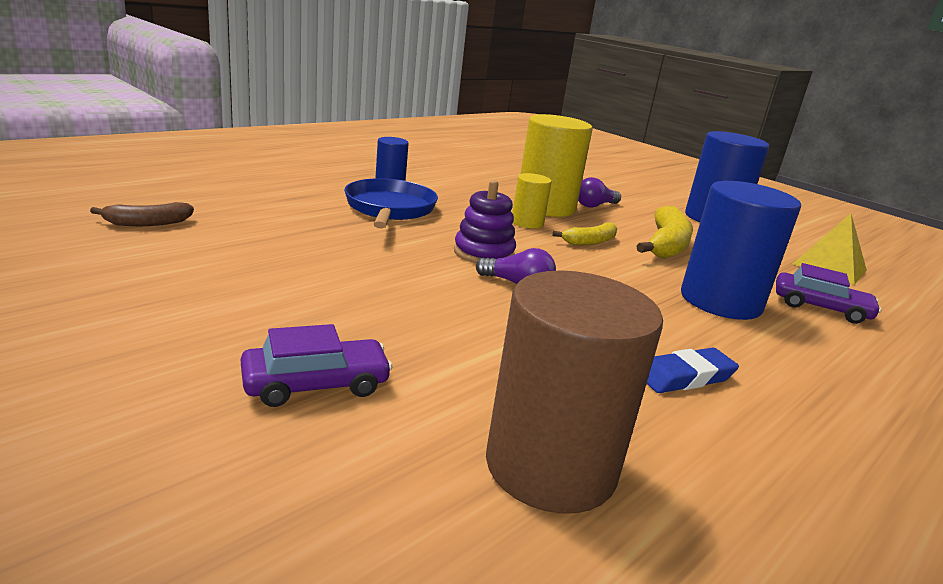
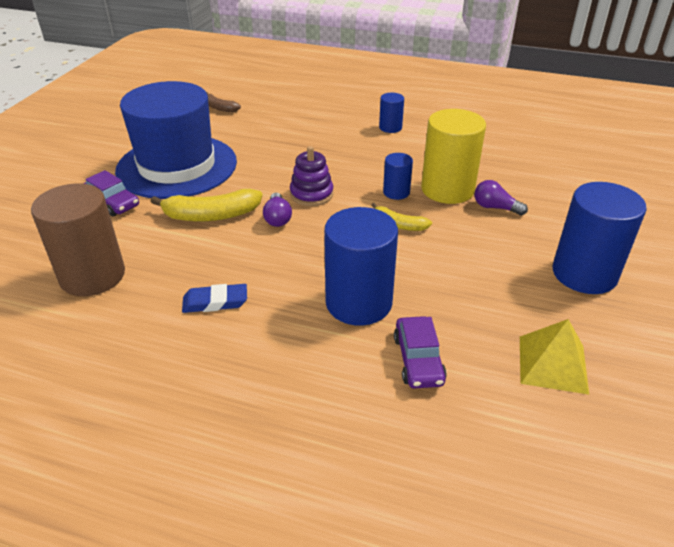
camera: 65 degrees right, 15 degrees up
(279, 300) = (177, 166): none -> blue hat
(389, 209) = (338, 145): blue pan -> none
(527, 223) = (396, 192): yellow cylinder -> blue cylinder
(666, 245) = (450, 259): yellow banana -> yellow banana (211, 215)
(685, 377) = (215, 302): blue eraser -> blue eraser turned 45 degrees counterclockwise

